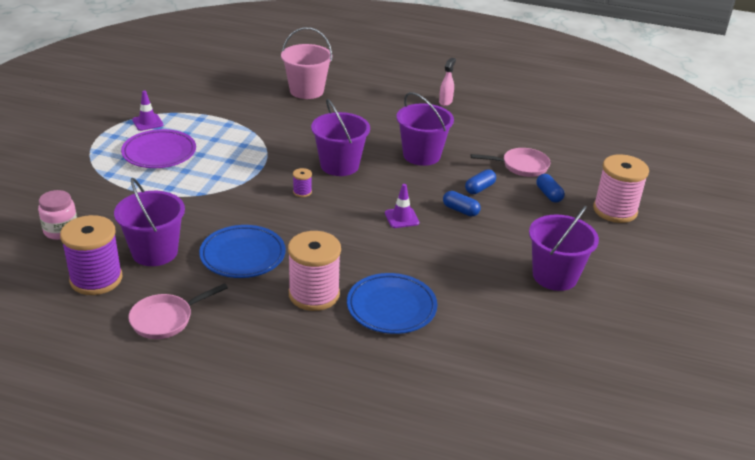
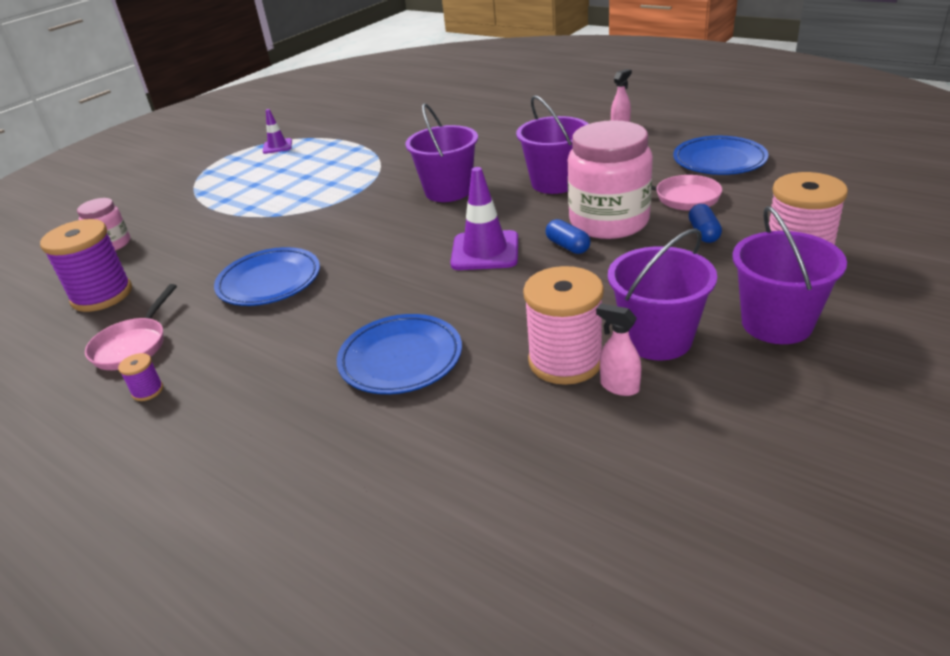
camera: 25 degrees right, 0 degrees up
(155, 252) = (182, 271): purple bucket -> purple bucket (776, 323)
(159, 153) = (266, 174): purple plate -> none
(166, 319) = (133, 346): pink pan -> pink pan turned 60 degrees counterclockwise
(302, 192) = (386, 217): purple spool -> purple spool (147, 391)
(306, 91) = (463, 117): pink bucket -> none
(314, 294) = (316, 333): pink spool -> pink spool (565, 361)
(401, 218) = (485, 251): purple traffic cone -> purple traffic cone, size x1.70
(479, 188) = (609, 222): blue capsule -> pink jar
(533, 133) = (719, 161): none -> blue plate
(546, 310) = (619, 386): none -> pink spray bottle

